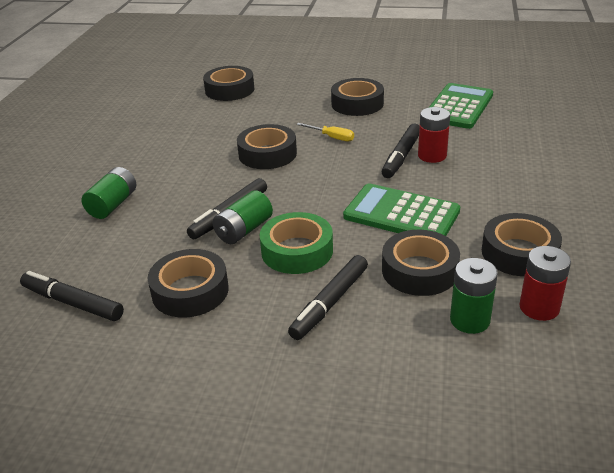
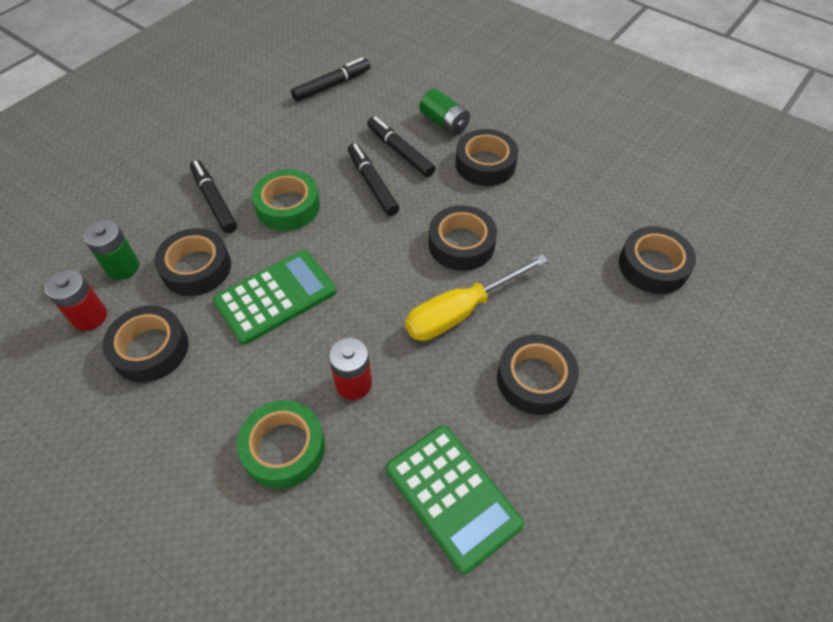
camera: 115 degrees right, 20 degrees up
(190, 291) = (294, 138): black tape -> black tape (485, 164)
(244, 230) = (342, 186): green battery -> none
(332, 137) = (461, 312): yellow screwdriver -> yellow screwdriver, size x2.05
(401, 156) = (373, 353): black marker -> black marker (400, 152)
(505, 162) = (284, 448): none -> green tape

